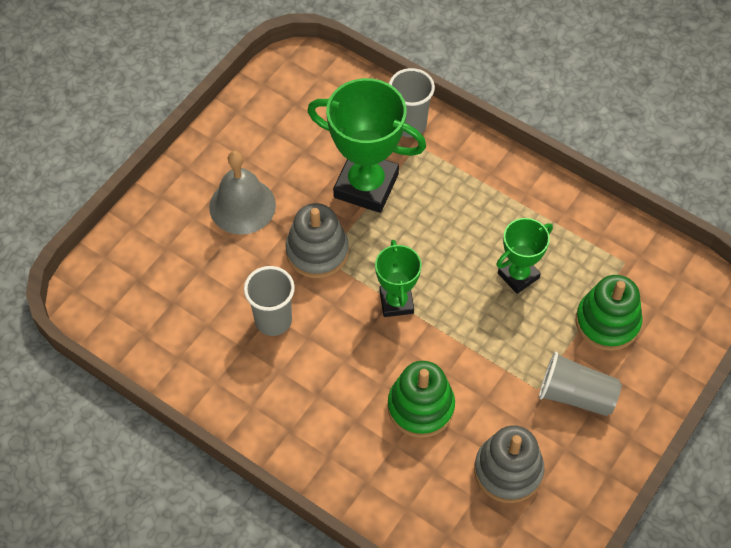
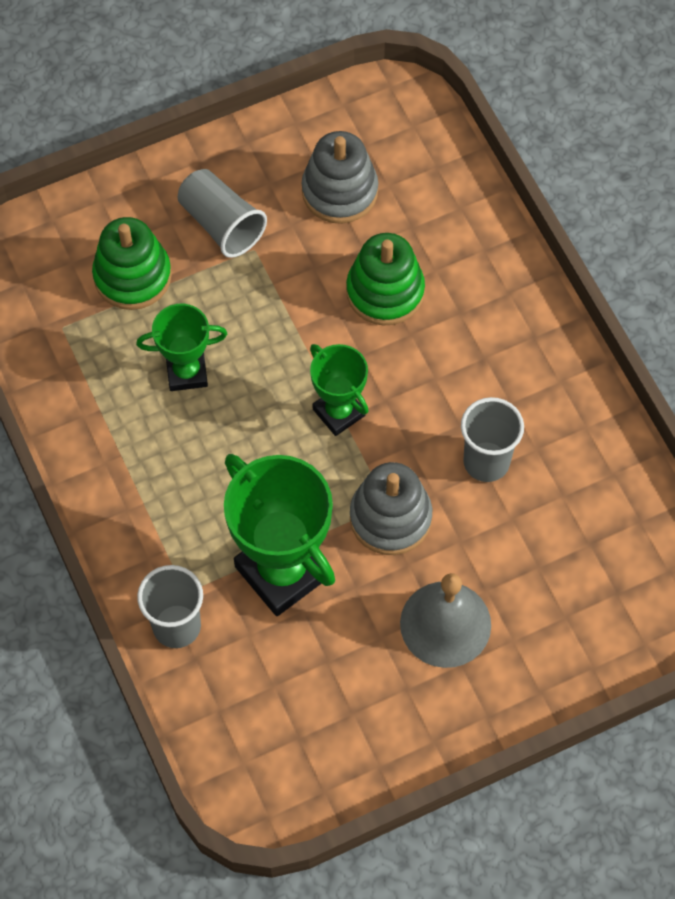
camera: 150 degrees left, 5 degrees up
(396, 302) = (339, 412): green trophy -> green trophy turned 60 degrees counterclockwise

